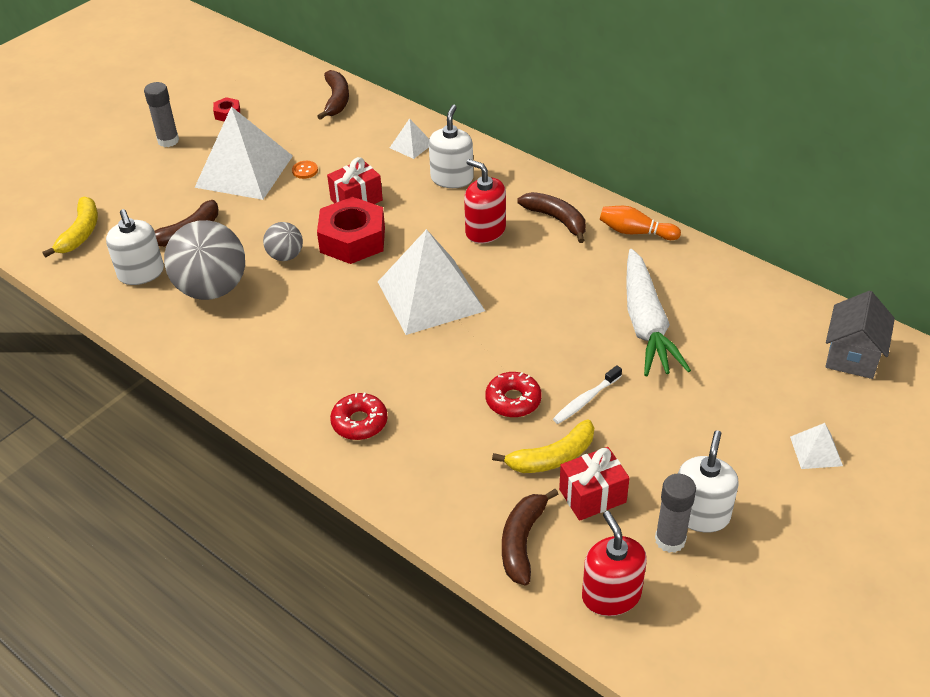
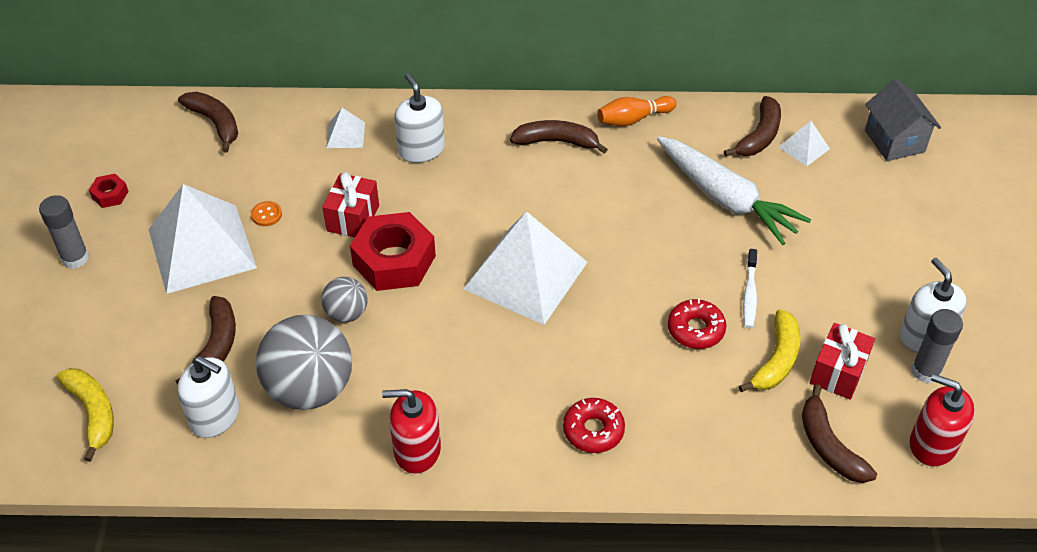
camera: 40 degrees left, 5 degrees up
(485, 231) = (507, 185): red soap dispenser -> red soap dispenser (417, 450)
(729, 293) = (759, 136): none -> brown banana
(816, 451) = (946, 234): white pyramid -> white pyramid (804, 148)

